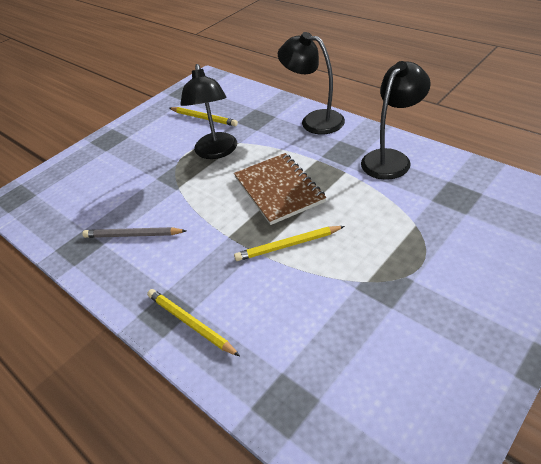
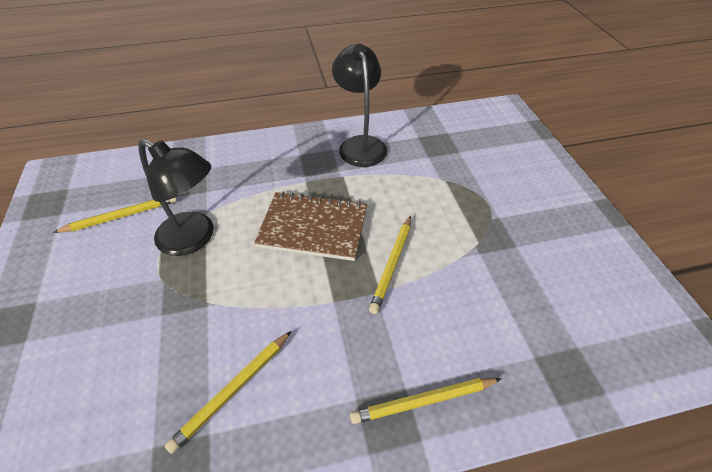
camera: 60 degrees left, 5 degrees up
(133, 235) = (233, 390): grey pencil -> yellow pencil
(314, 120) = (251, 150): black lamp -> none

